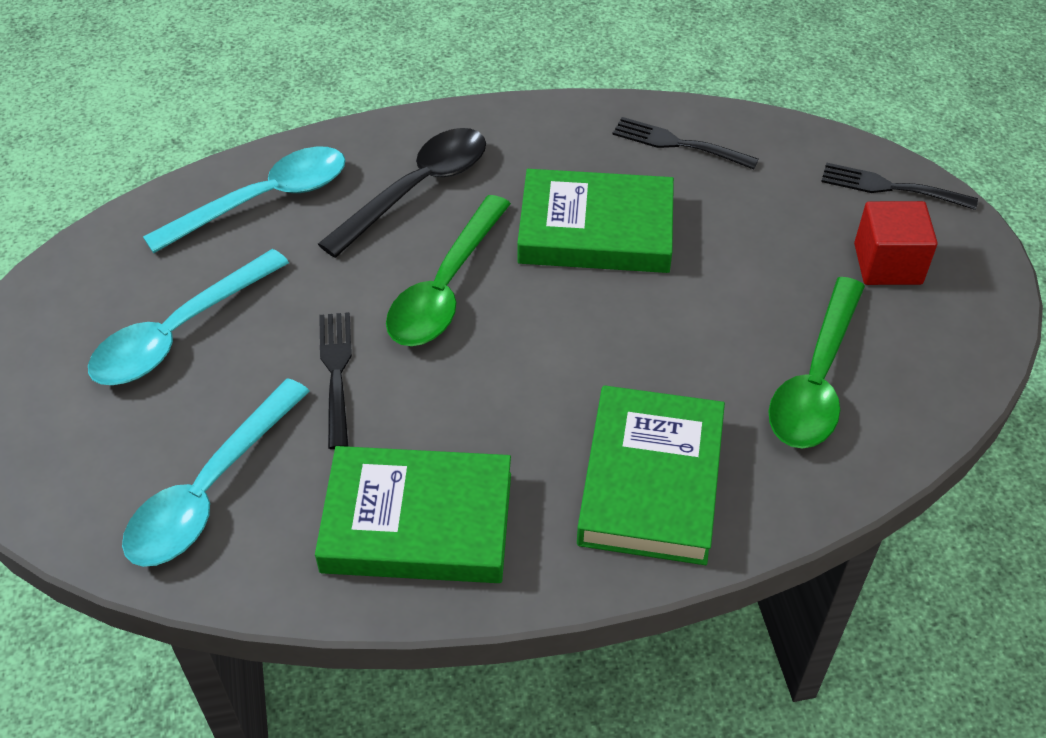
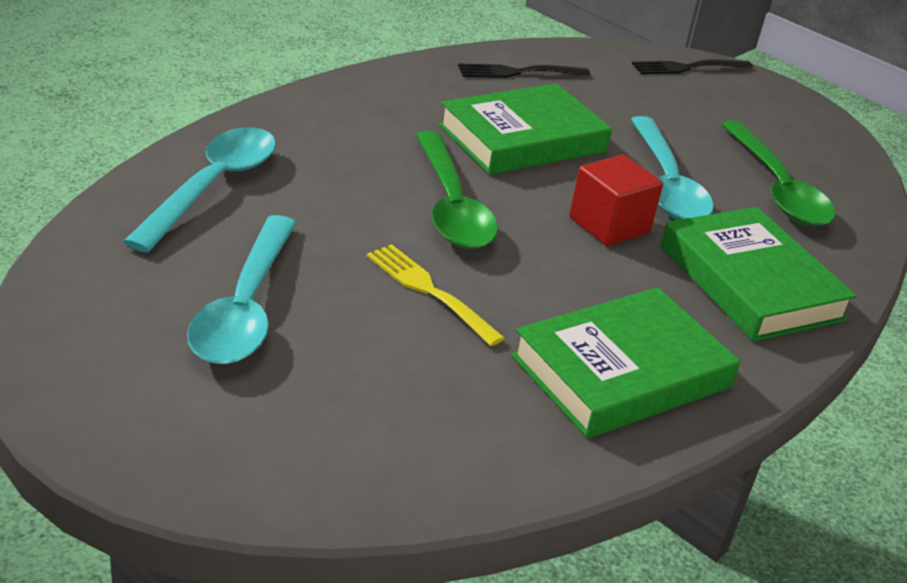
camera: 40 degrees left, 15 degrees down
(210, 490) = (419, 416): turquoise spoon -> turquoise spoon (666, 184)
(337, 374) = (430, 292): black fork -> yellow fork
(417, 189) = (347, 146): black spoon -> none
(887, 264) = (737, 110): red cube -> red cube (609, 225)

